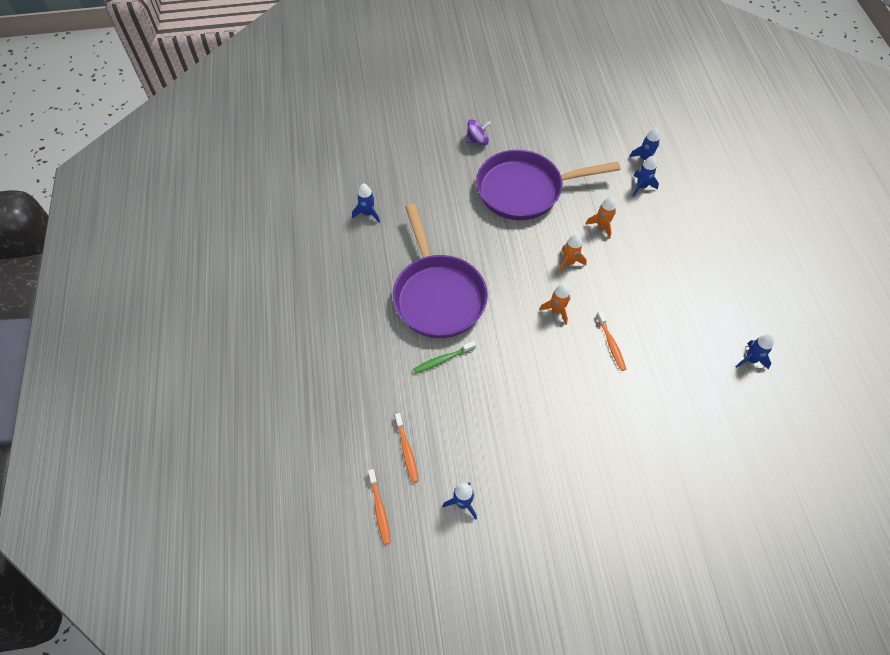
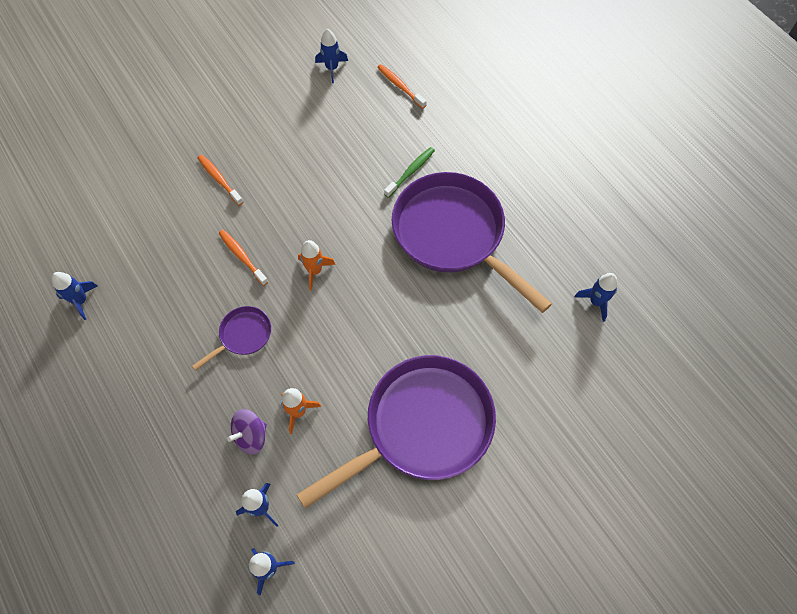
camera: 155 degrees right, 5 degrees up
(379, 509) = (398, 40): orange toothbrush -> orange toothbrush (219, 179)
(477, 140) = (530, 488): purple spinning top -> purple spinning top (251, 436)
(569, 262) = (322, 338): orange rocket -> none
(626, 286) = (243, 335): none -> purple pan

